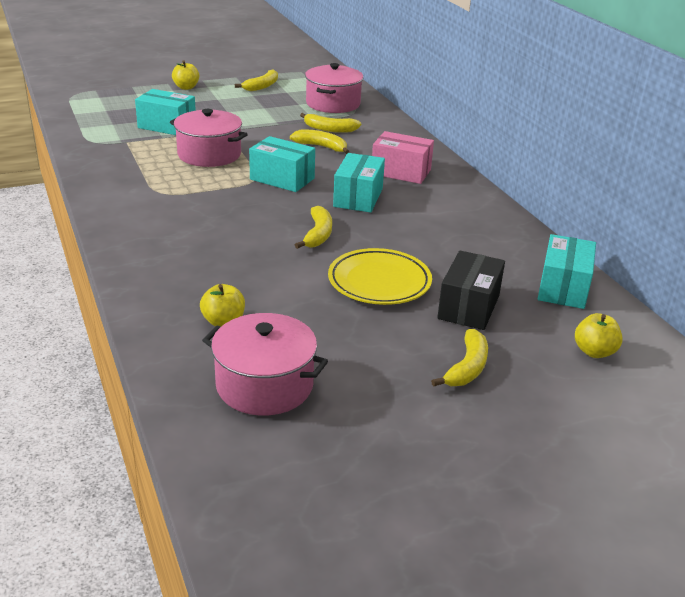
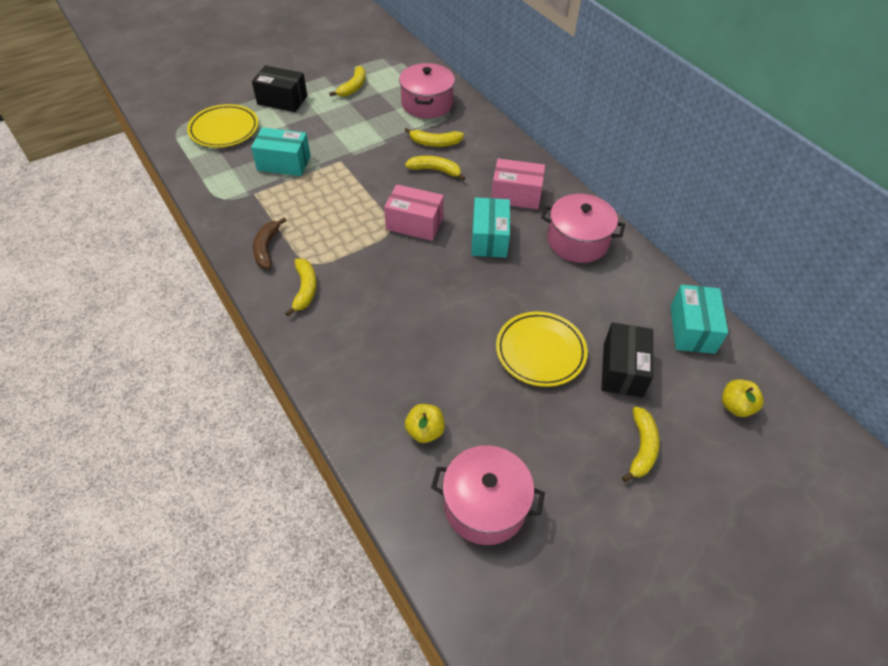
camera: 10 degrees left, 20 degrees up
(119, 100) = (224, 130): none -> yellow plate
(120, 178) = (267, 248): none -> brown banana
(186, 87) = (282, 100): yellow apple -> black box
(209, 154) = (337, 199): pink pot -> pink pot (577, 241)
(282, 179) = (414, 224): turquoise box -> pink box
(318, 234) = (470, 297): yellow banana -> yellow banana (305, 289)

